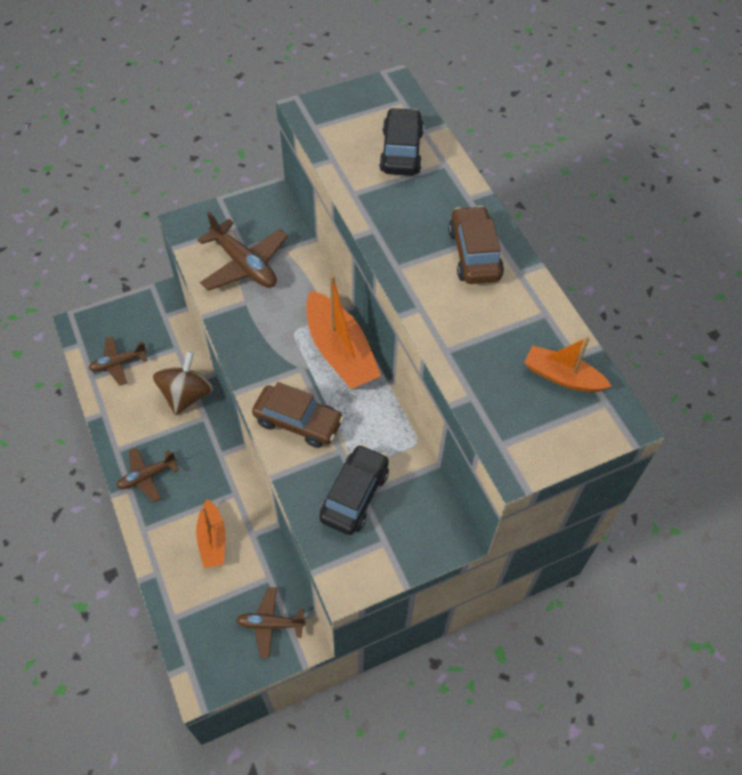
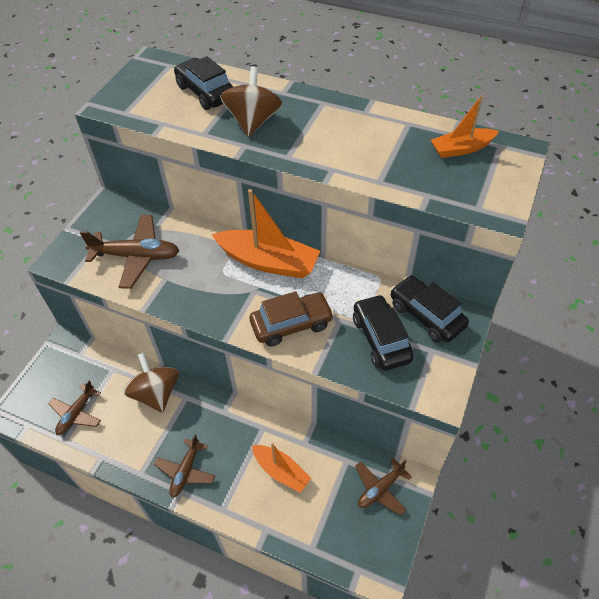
camera: 40 degrees left, 5 degrees down
(407, 211) = (253, 122): none -> brown spinning top
(416, 509) = (426, 315): none -> black car
(474, 254) = (326, 119): brown car -> none

